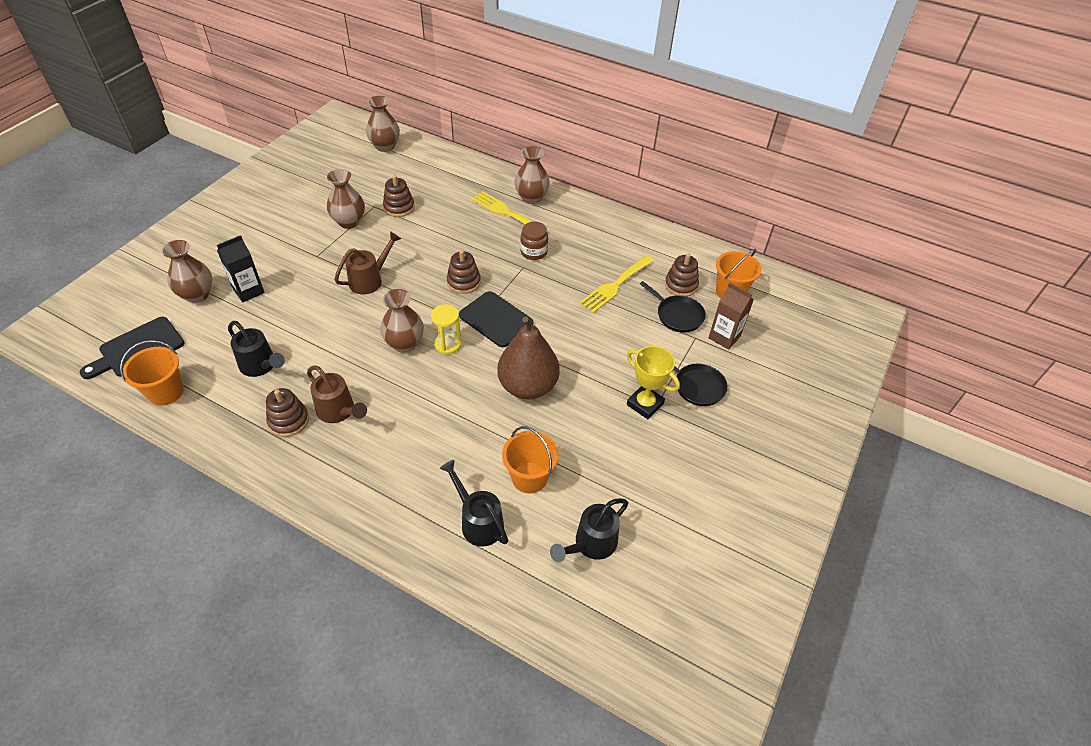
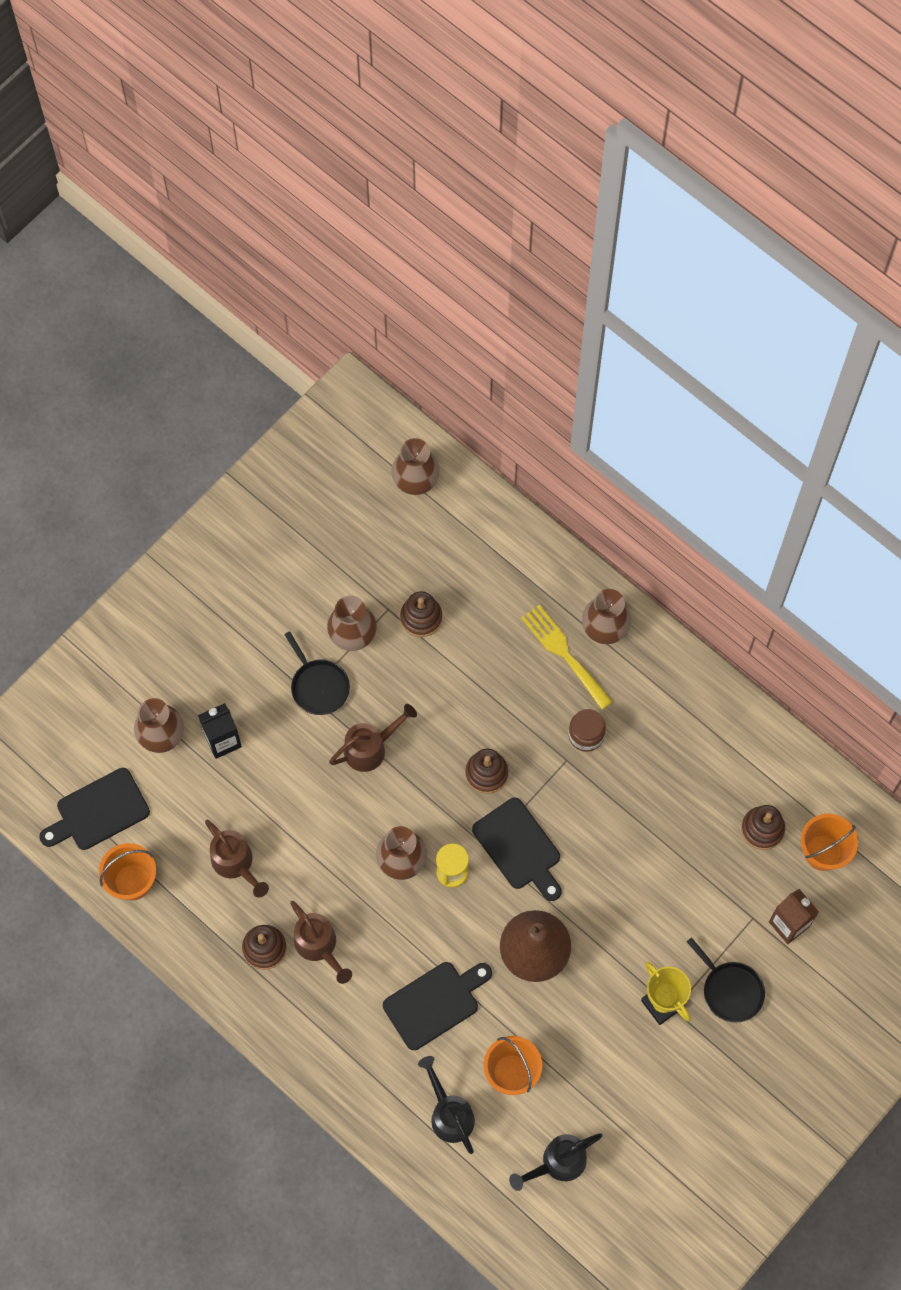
camera: 15 degrees right, 20 degrees up
(261, 366) = (236, 864): black watering can -> brown watering can
(449, 436) = (435, 1003): none -> black cutting board
(615, 286) = (677, 814): yellow fork -> none
(677, 315) = (742, 878): black pan -> black pan (318, 686)

